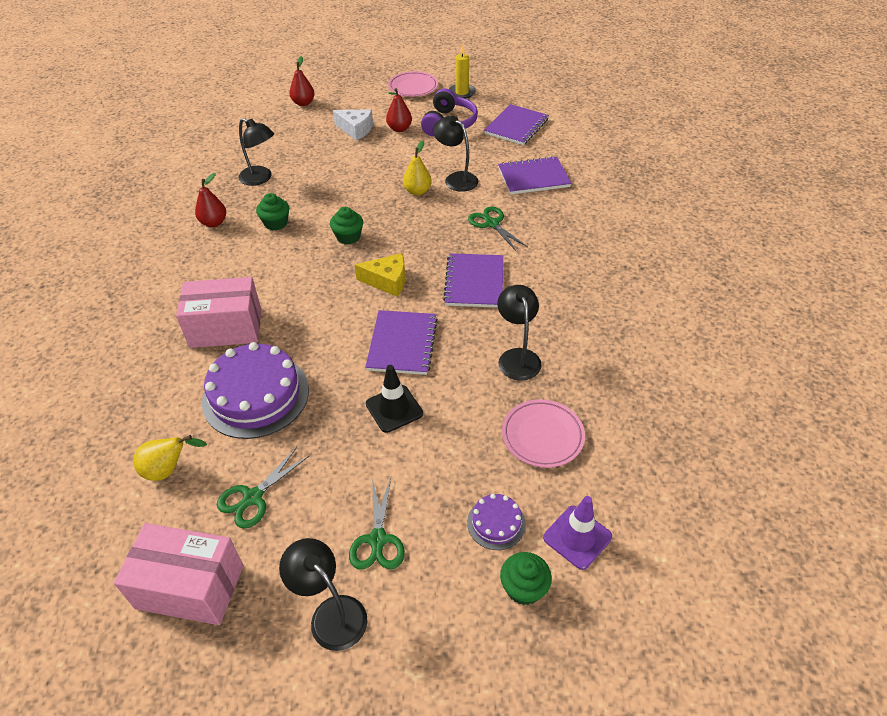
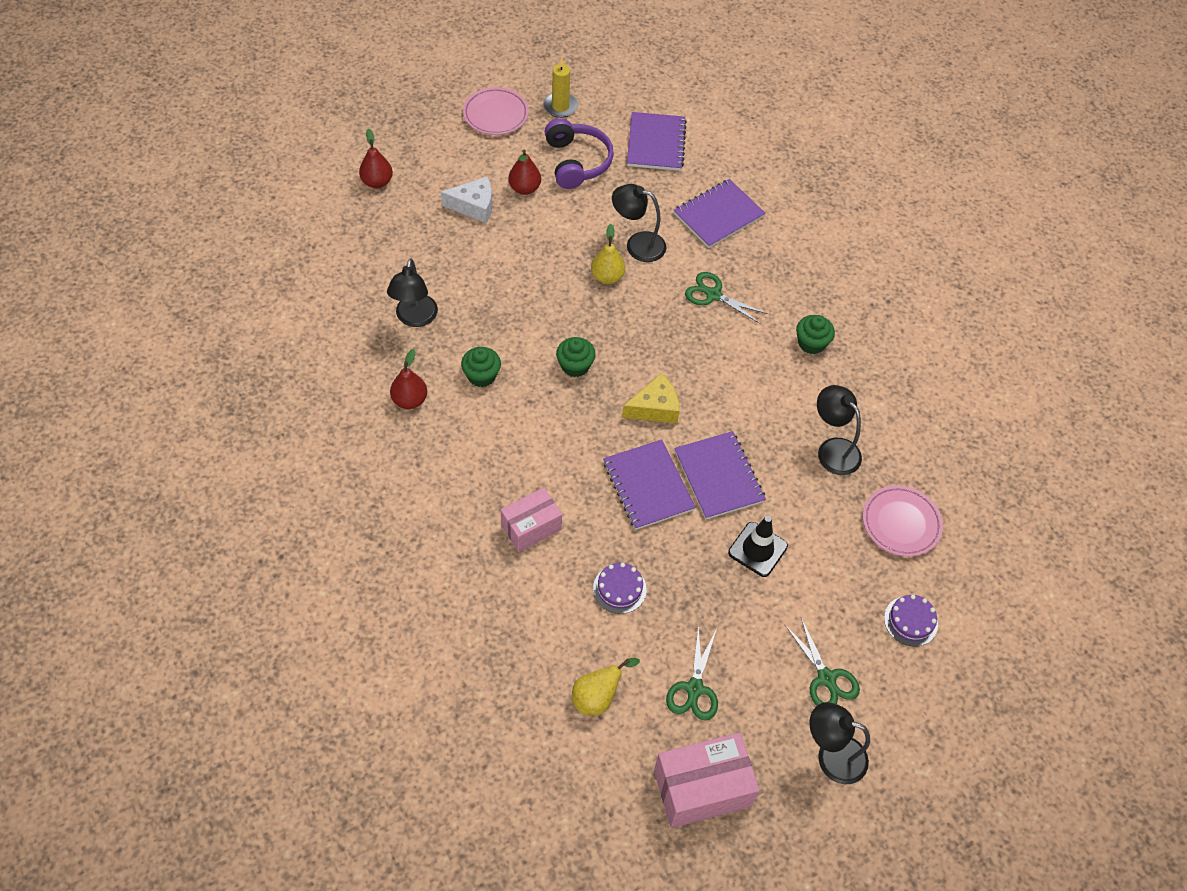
camera: 30 degrees left, 10 degrees up
(226, 328) = (531, 527): pink box -> pink box, size x0.66
(256, 395) = (619, 589): purple cake -> purple cake, size x0.48
(260, 178) = (415, 318): black lamp -> black lamp turned 90 degrees clockwise
(474, 282) = (741, 377): purple notebook -> purple notebook (648, 486)
(523, 588) = (963, 666): green cupcake -> green cupcake (811, 343)
(577, 537) = (979, 605): purple traffic cone -> none

